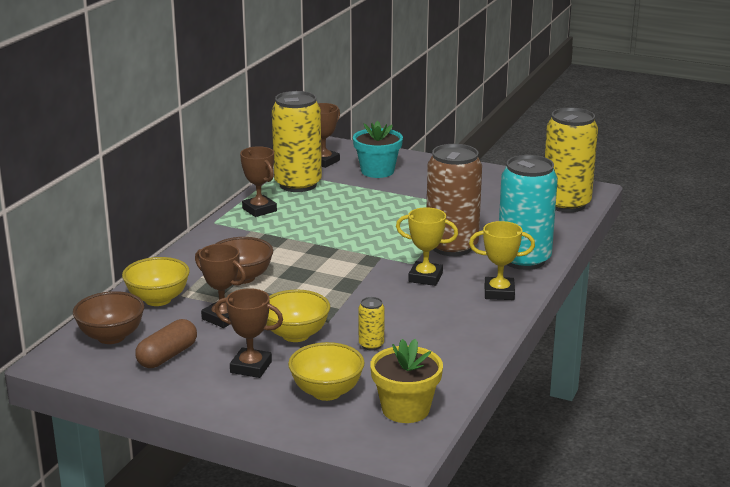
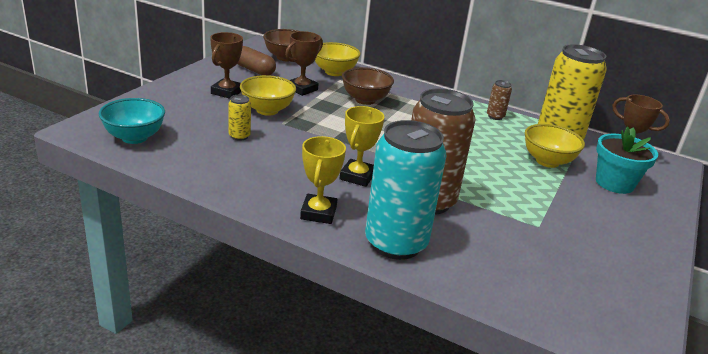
camera: 90 degrees right, 5 degrees up
(259, 210) = (495, 116): brown trophy -> brown can
(326, 392) = (178, 112): yellow bowl -> yellow bowl (547, 161)
(405, 409) = (134, 137): yellow flower pot -> turquoise bowl
(566, 204) = (571, 313): yellow can -> none

